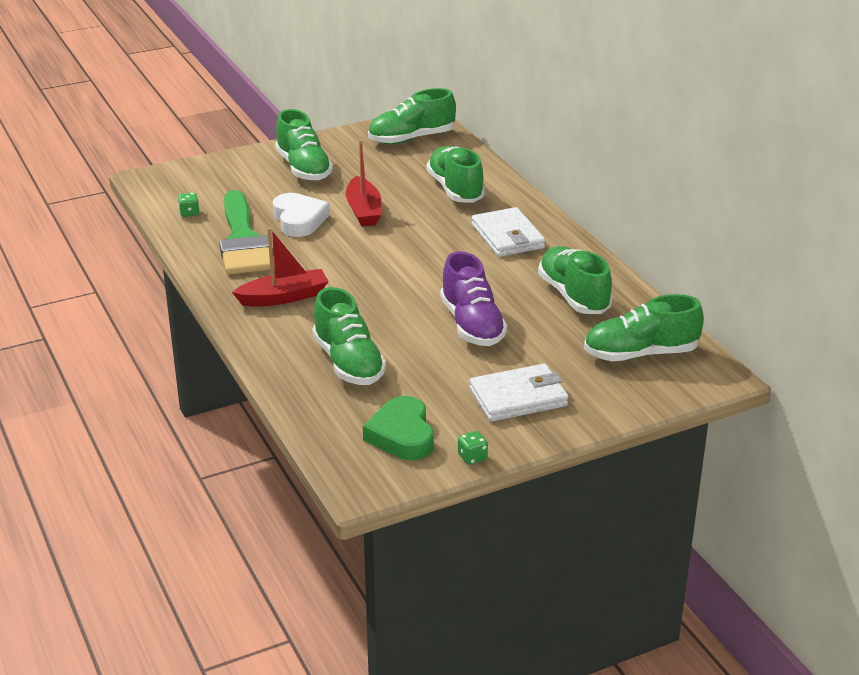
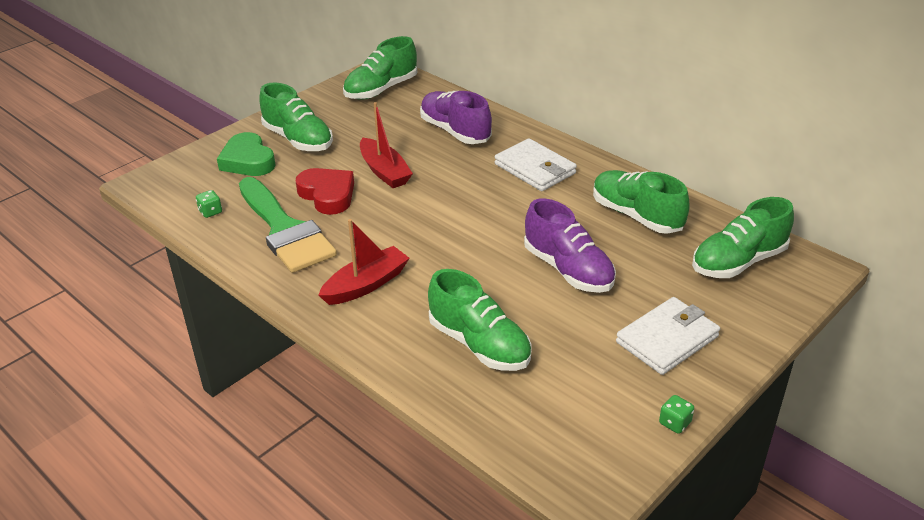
camera: 20 degrees left, 5 degrees up
(299, 220) = (327, 195): white heart -> red heart
(402, 435) = (589, 417): green heart -> green heart (248, 161)
(455, 189) = (455, 131): green shoe -> purple shoe

